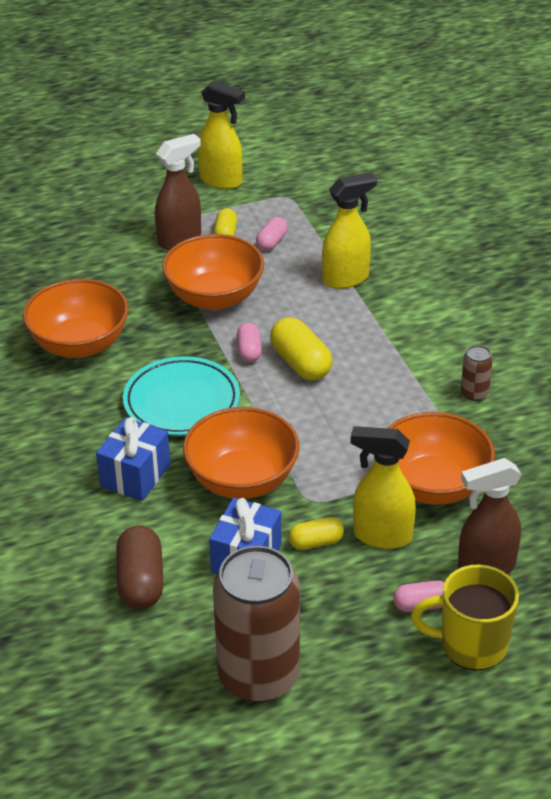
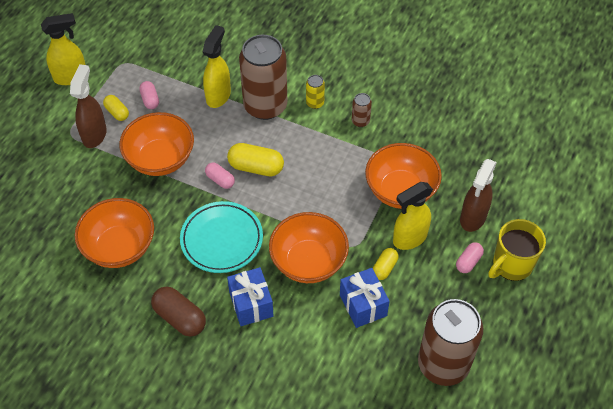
camera: 45 degrees left, 15 degrees up
(141, 582) = (328, 363): brown capsule -> brown capsule (180, 318)
(384, 316) = (265, 106): none -> brown can
(444, 346) = (315, 103): none -> yellow can

